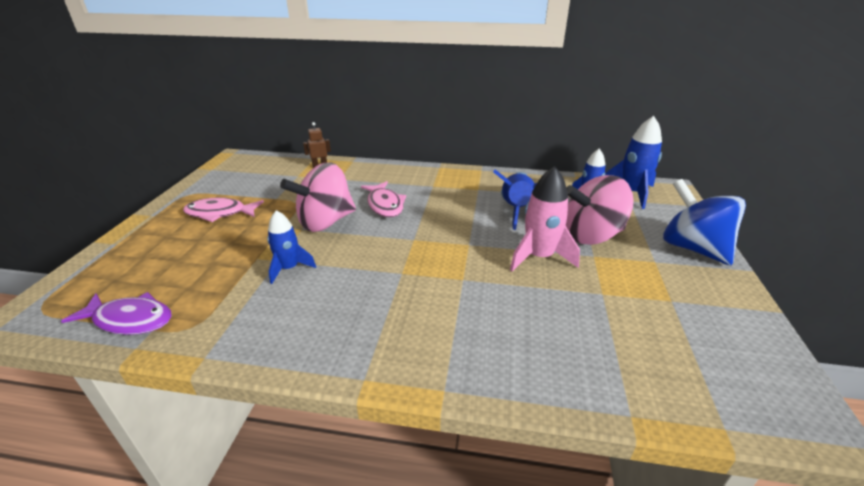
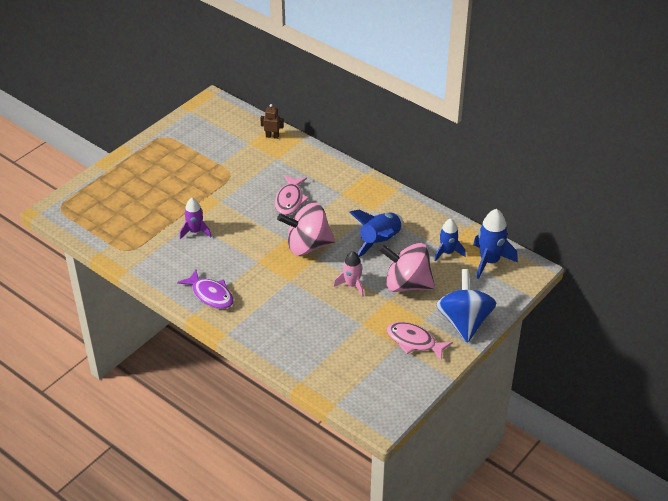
camera: 30 degrees right, 10 degrees up
(130, 320) = (101, 233): purple fish -> purple fish (211, 295)
(220, 213) = (176, 166): pink fish -> pink fish (414, 341)
(289, 268) = (195, 231): blue rocket -> purple rocket
(325, 222) = (239, 201): pink spinning top -> pink spinning top (307, 245)
(539, 257) = (352, 285): pink rocket -> pink rocket, size x0.66

